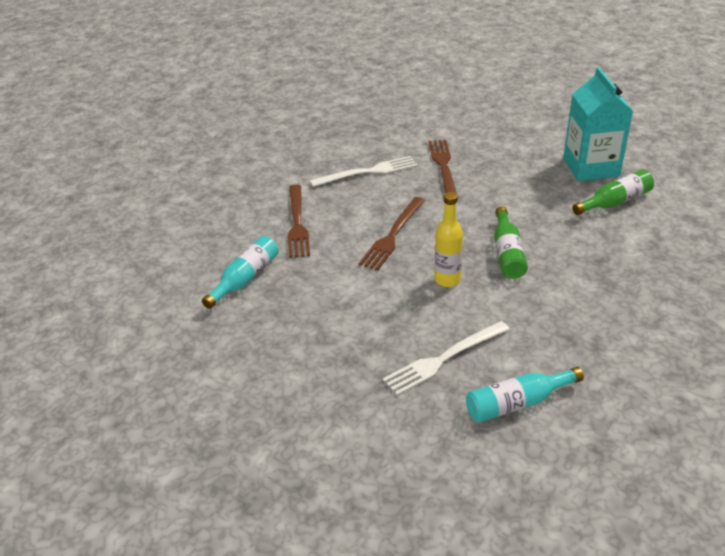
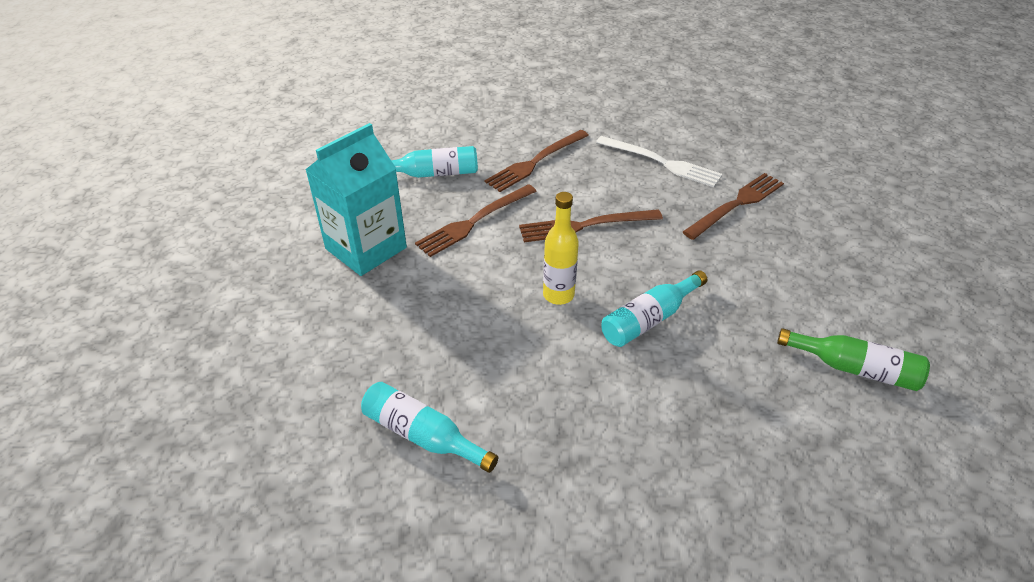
camera: 50 degrees right, 5 degrees up
(328, 283) = (474, 221): none -> brown fork
(444, 359) = (441, 348): white fork -> none
(507, 253) = (649, 319): green bottle -> turquoise bottle
(591, 167) = (895, 316): turquoise carton -> turquoise carton (366, 248)

